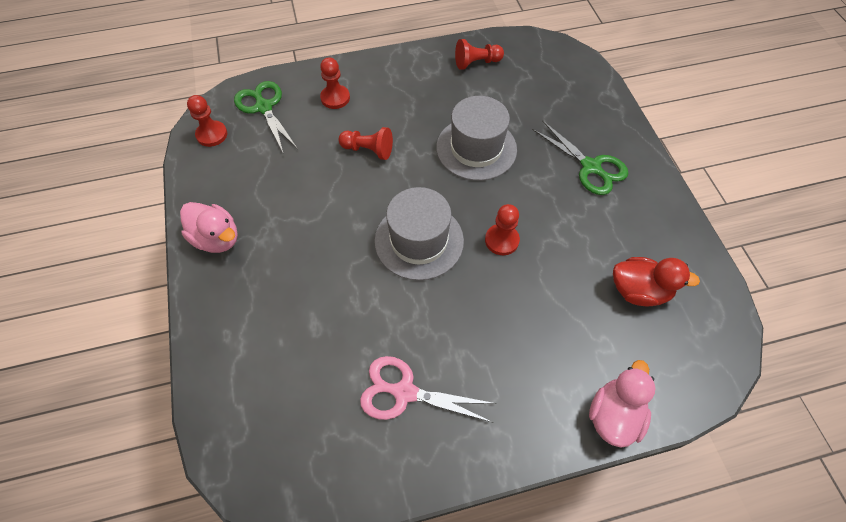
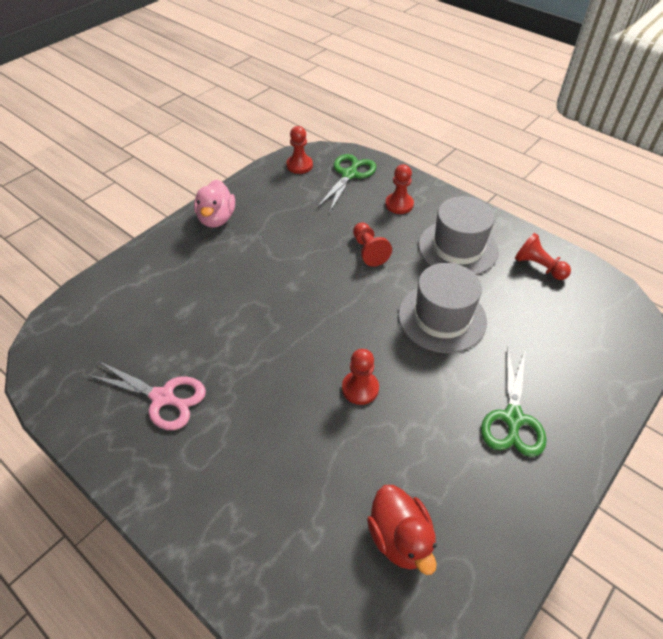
camera: 55 degrees right, 10 degrees down
(404, 392) = (163, 398): pink scissors -> pink scissors turned 135 degrees clockwise
(419, 241) = (310, 330): grey hat -> grey hat (458, 248)
(613, 415) = (240, 581): pink duck -> none

